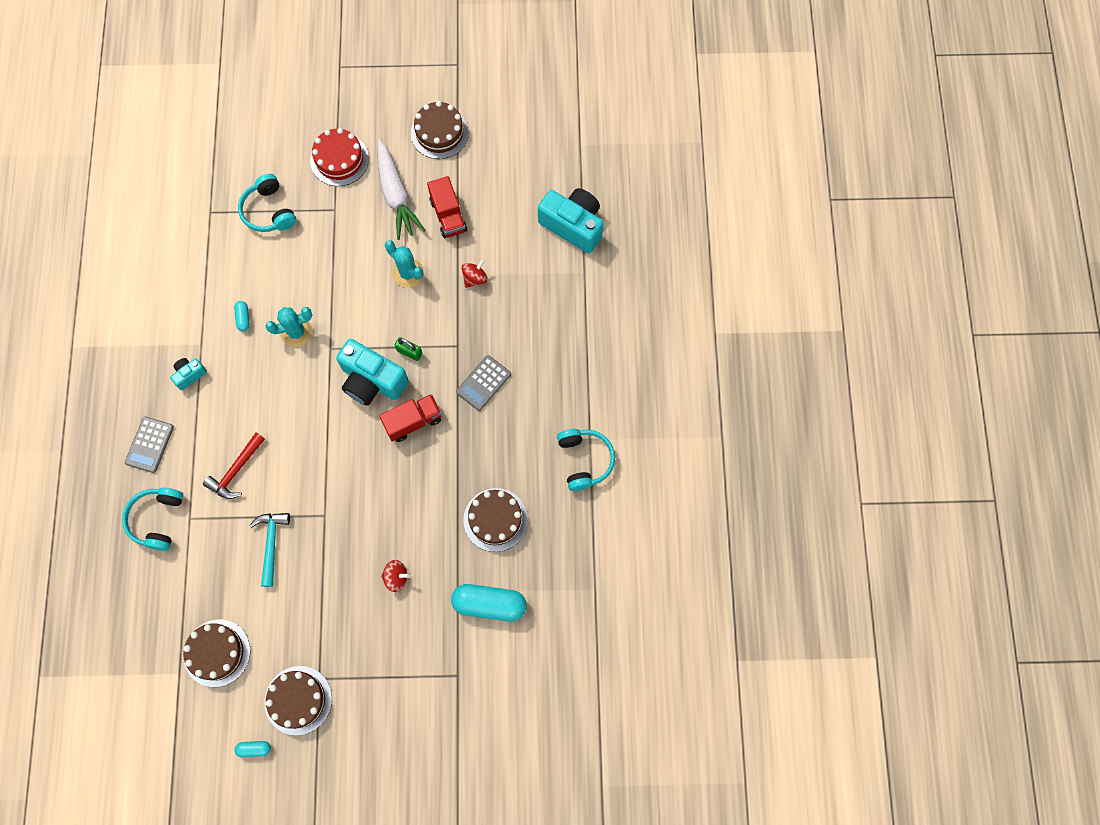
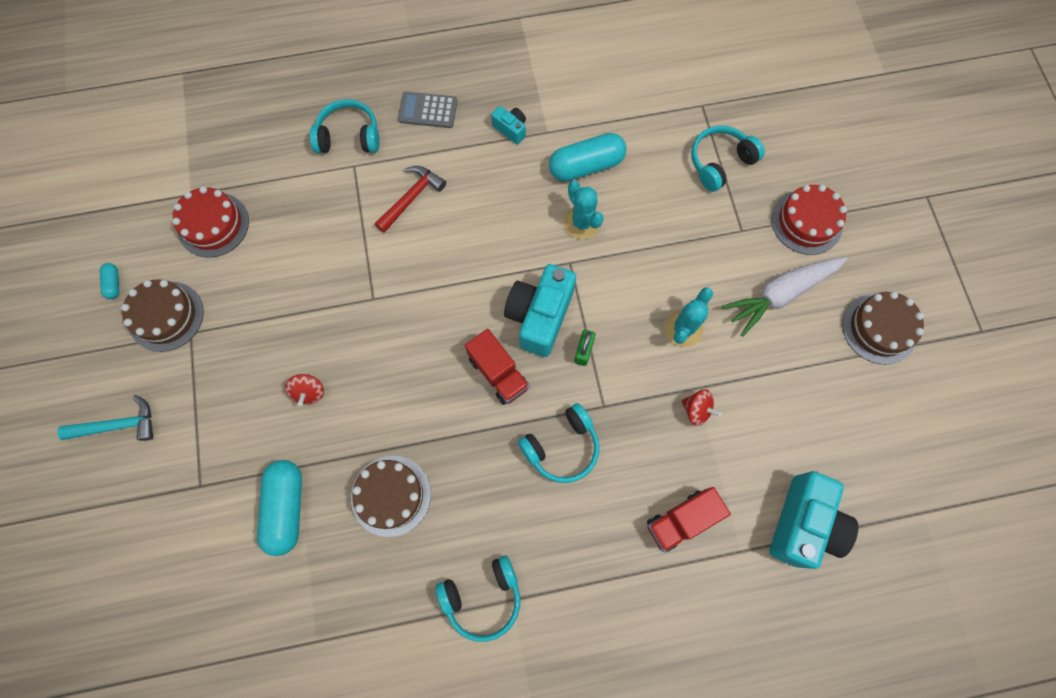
camera: 80 degrees right, 0 degrees up
(217, 653) = (213, 224): brown cake -> red cake
(236, 470) = (412, 198): red hammer -> red hammer turned 105 degrees clockwise
(243, 318) = (586, 166): turquoise capsule -> turquoise capsule, size x2.19
(271, 544) = (334, 251): turquoise hammer -> turquoise hammer (118, 425)
(448, 215) = (771, 361): red truck -> red truck (681, 520)
(483, 383) = (562, 447): grey calculator -> turquoise headphones

